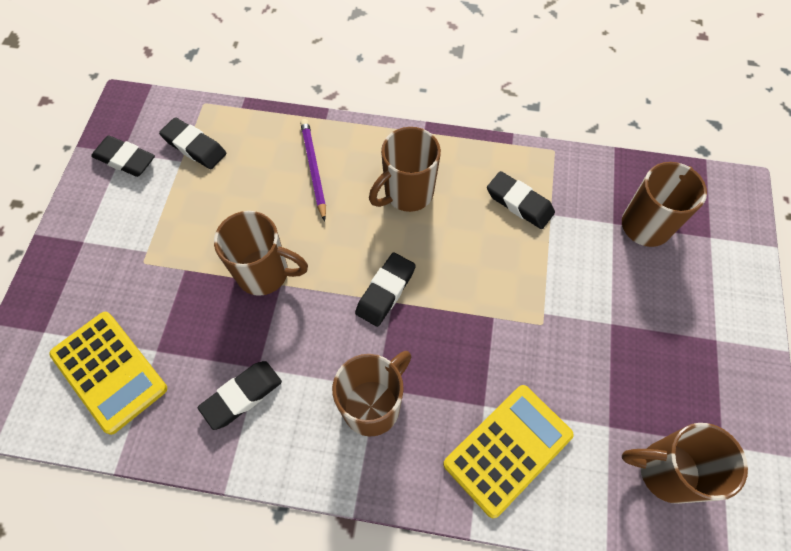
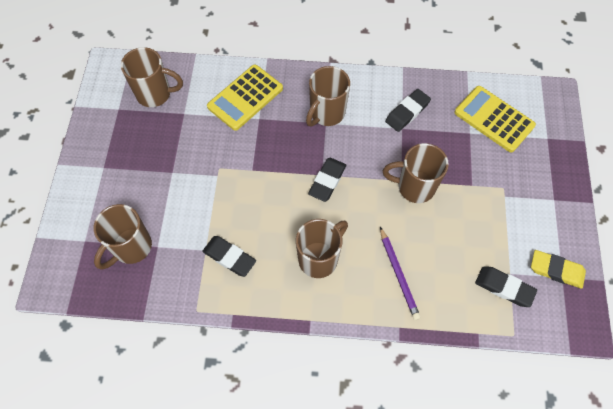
camera: 175 degrees right, 0 degrees up
(125, 159) = (556, 270): black eraser -> yellow eraser

